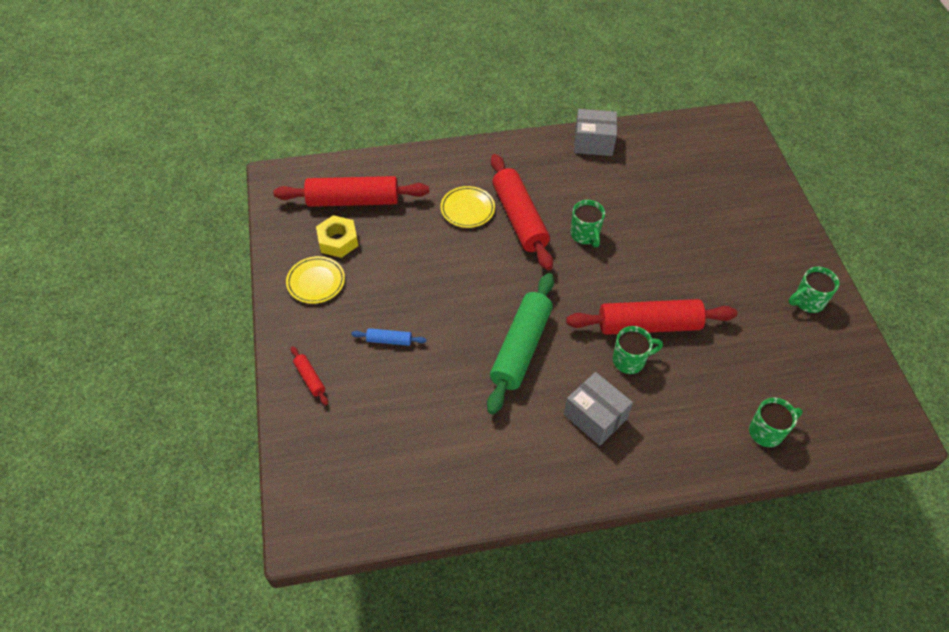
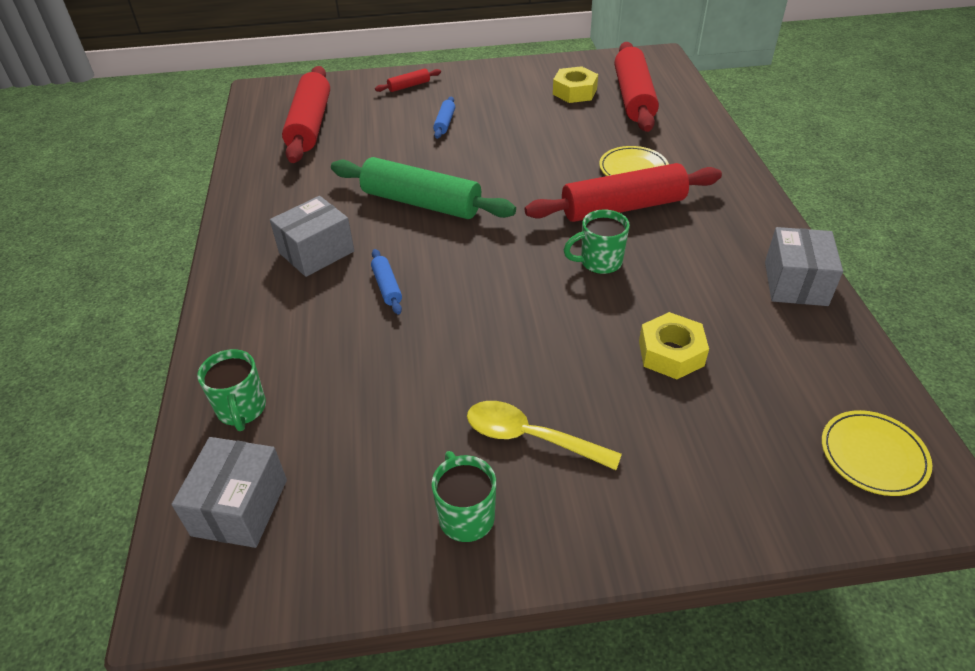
camera: 95 degrees right, 10 degrees down
(316, 282) = (521, 83): yellow plate -> yellow plate (873, 455)
(630, 361) = (387, 287): green mug -> blue rolling pin
(648, 325) = (440, 309): red rolling pin -> red rolling pin (310, 125)
(666, 206) = (671, 353): none -> yellow nut
(747, 274) = (530, 437): none -> yellow spoon
(838, 414) = (240, 507): none -> grey box

